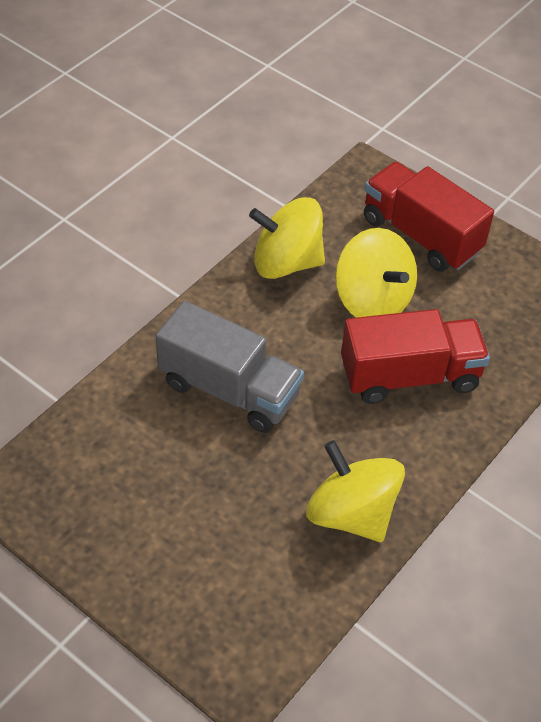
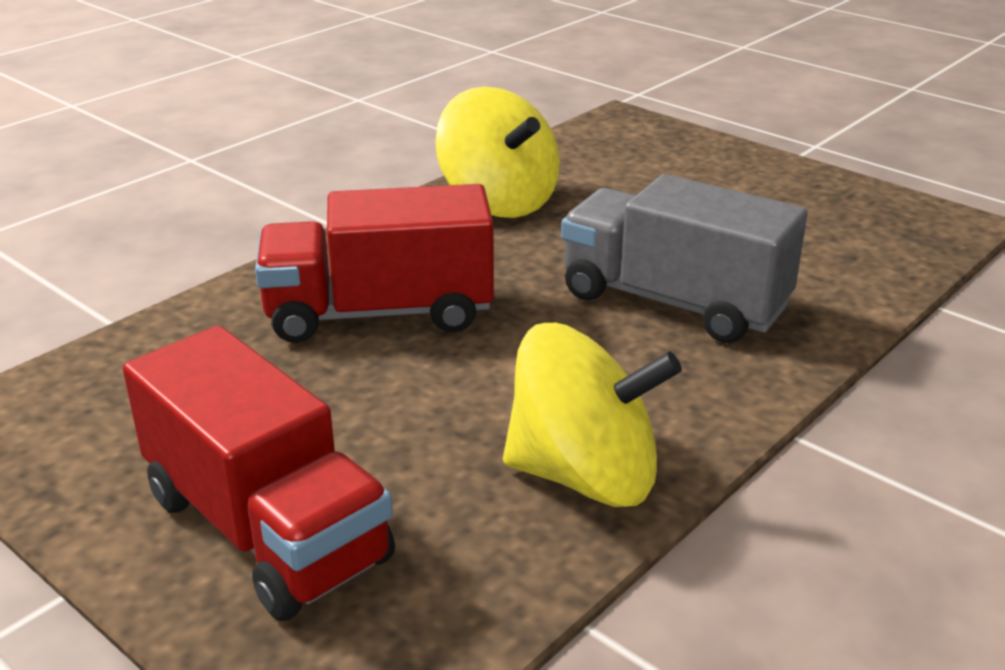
camera: 175 degrees left, 20 degrees down
(372, 300) = (414, 411): yellow spinning top -> none

